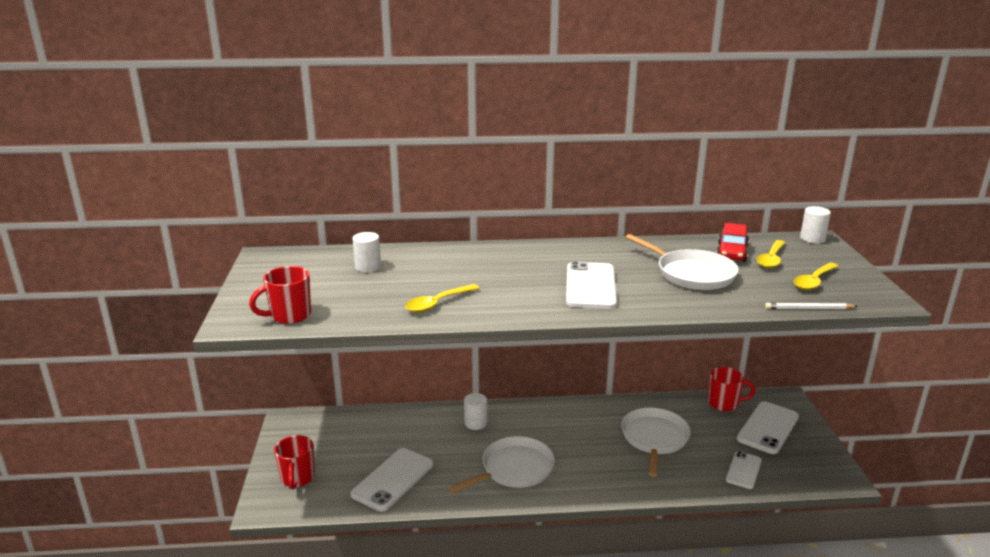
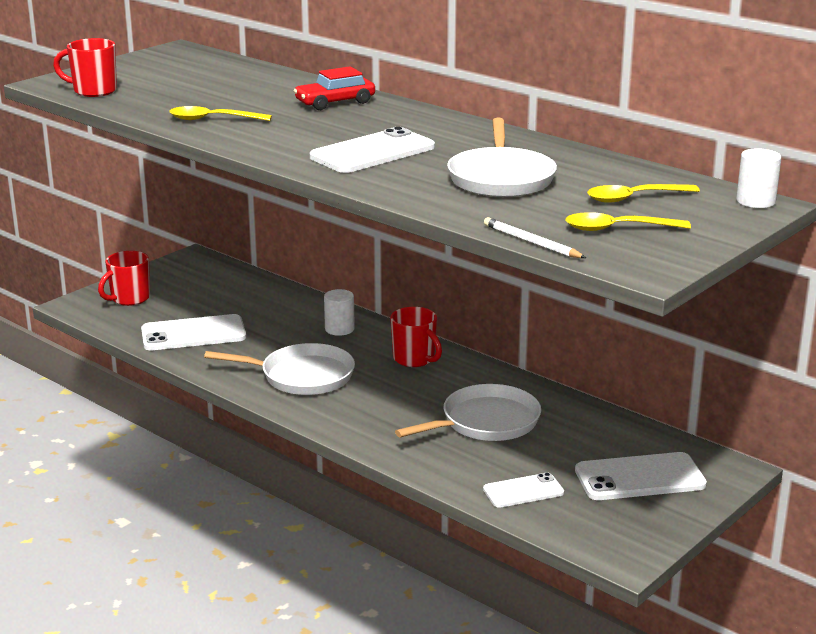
camera: 45 degrees right, 0 degrees up
(368, 267) = (231, 80): white cylinder -> none
(724, 404) = (637, 435): red mug -> red mug (415, 359)
(731, 252) = (607, 178): red car -> red car (335, 102)

